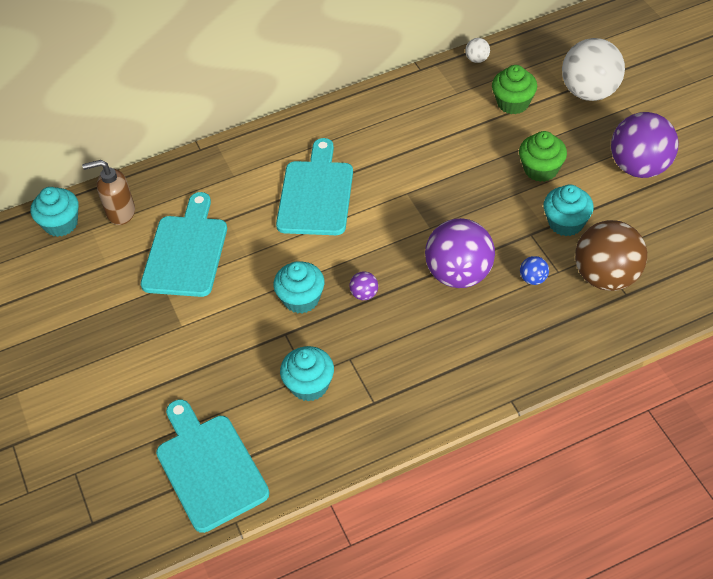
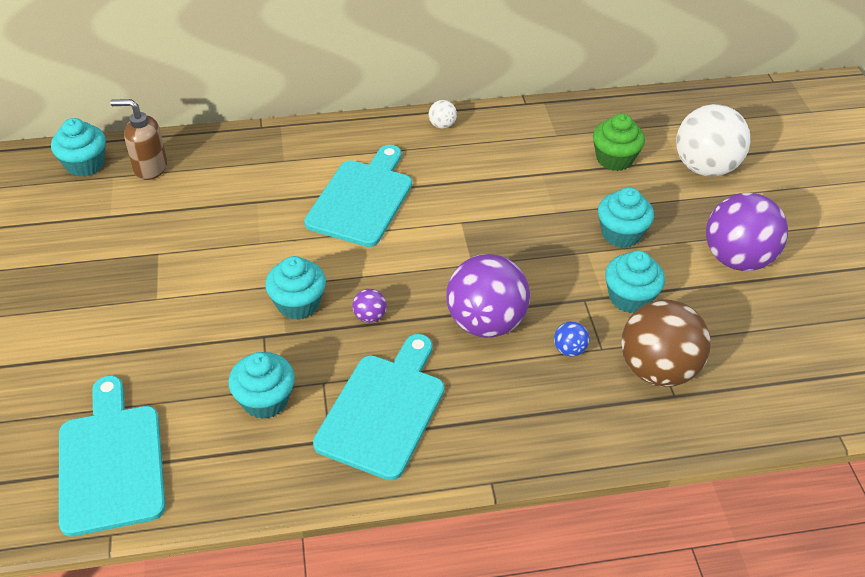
camera: 10 degrees right, 5 degrees down
(186, 252) = (198, 223): turquoise cutting board -> turquoise cutting board (383, 410)
(477, 59) = (591, 107): white ball -> white ball (442, 125)
(541, 169) = (621, 234): green cupcake -> turquoise cupcake

